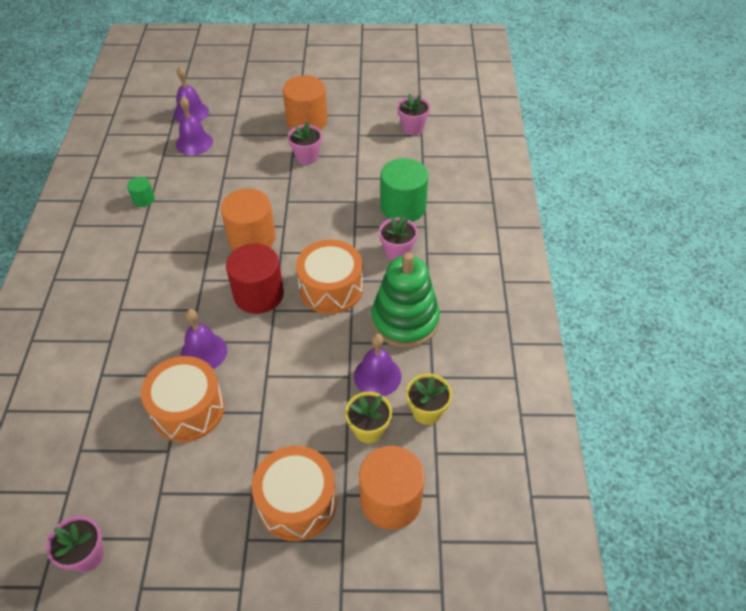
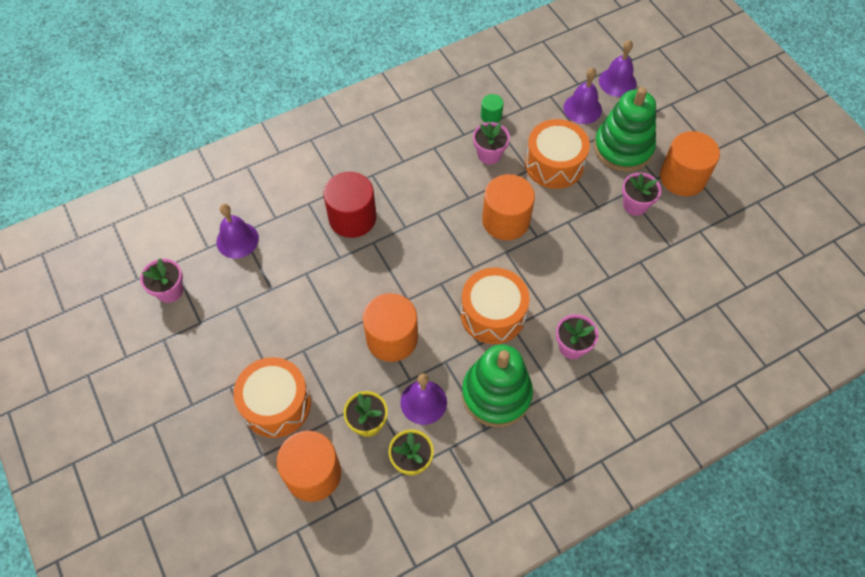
camera: 60 degrees right, 10 degrees up
(188, 409) = (312, 280): orange drum -> orange drum (554, 164)
(203, 352) = (369, 258): purple bell -> purple bell (237, 240)
(252, 139) = (623, 148): none -> green stacking toy
(258, 294) = (449, 262): red cylinder -> red cylinder (352, 218)
(299, 372) = (392, 338): none -> orange cylinder
(403, 207) = (632, 322): green cylinder -> none
(412, 128) = (750, 274): pink flower pot -> pink flower pot (489, 154)

